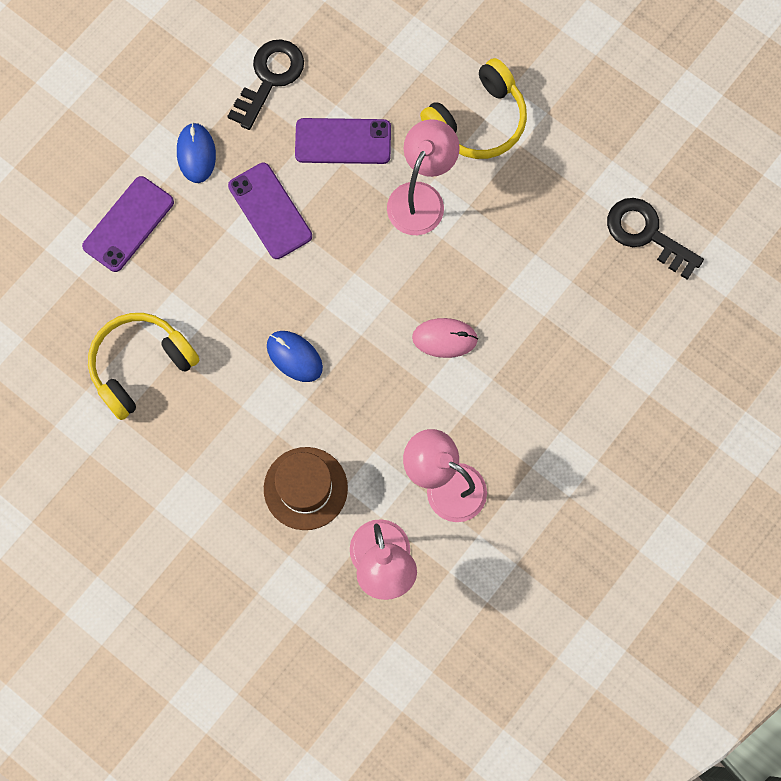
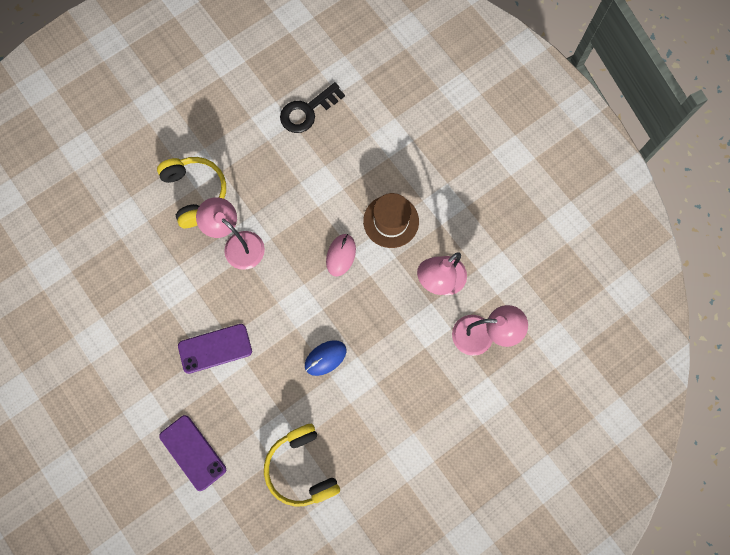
camera: 75 degrees left, 0 degrees up
(196, 154) = (155, 390): blue mouse -> none
(269, 78) = (115, 324): black key -> none
(305, 488) = (419, 373): brown hat -> brown hat (391, 221)
(343, 141) = (180, 285): purple phone -> none

